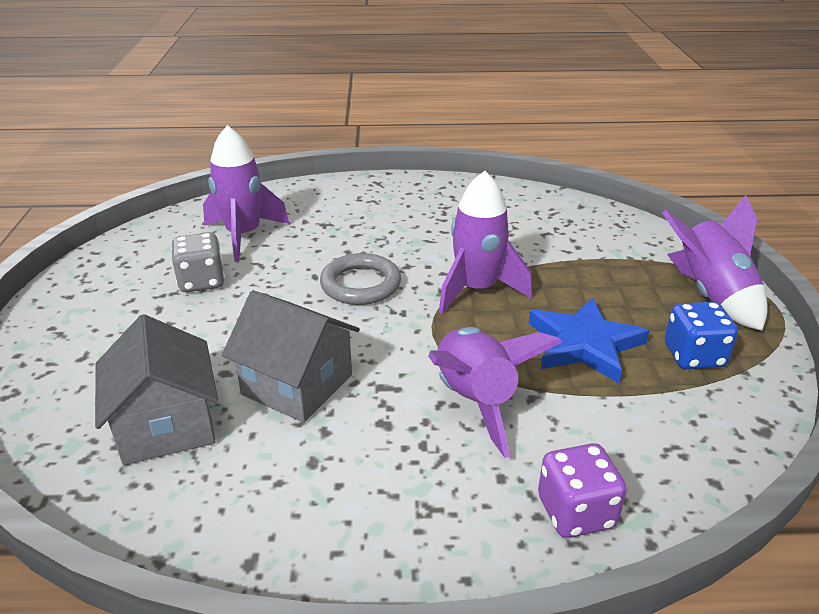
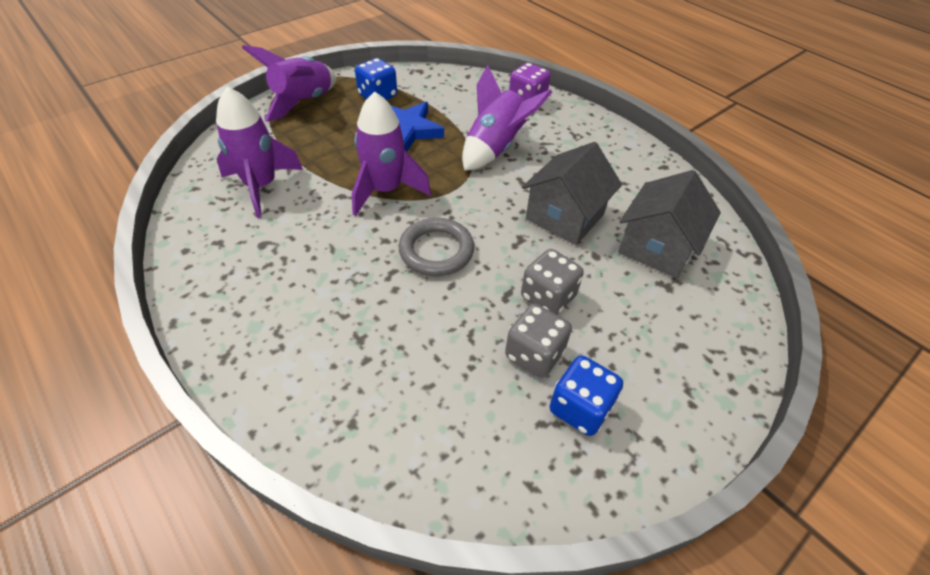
camera: 130 degrees left, 15 degrees up
(140, 278) = (580, 408): none -> blue dice
(231, 315) = (548, 297): none -> grey dice
(244, 235) = (437, 389): purple rocket -> purple rocket (261, 186)
(297, 384) = (564, 217): grey house -> grey house turned 45 degrees clockwise

